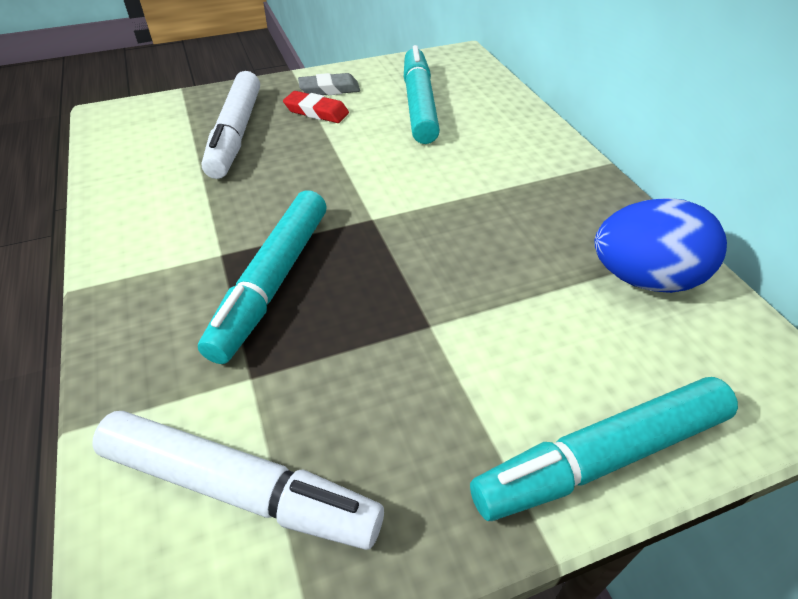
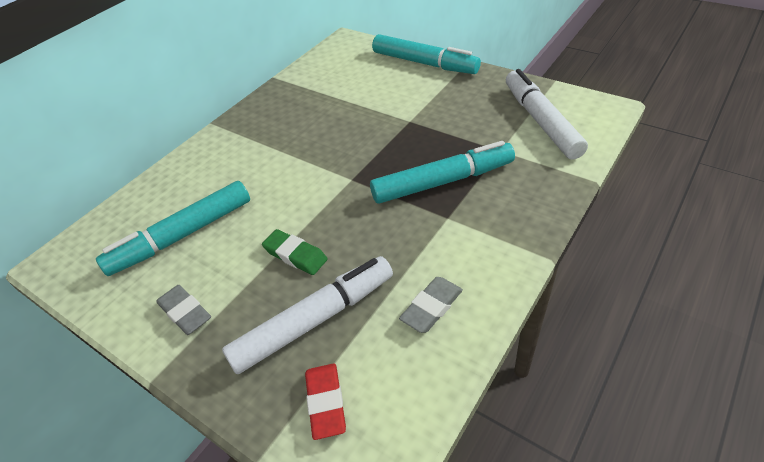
camera: 120 degrees left, 0 degrees up
(153, 189) = (431, 307): none -> grey eraser
(314, 147) = (295, 255): none -> green eraser
(316, 112) = (236, 292): red eraser -> red eraser (326, 402)
(644, 279) = (314, 83): blue egg -> none

